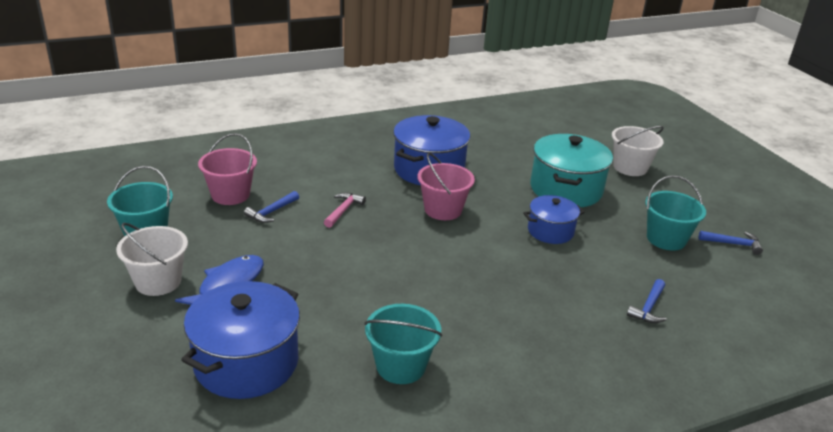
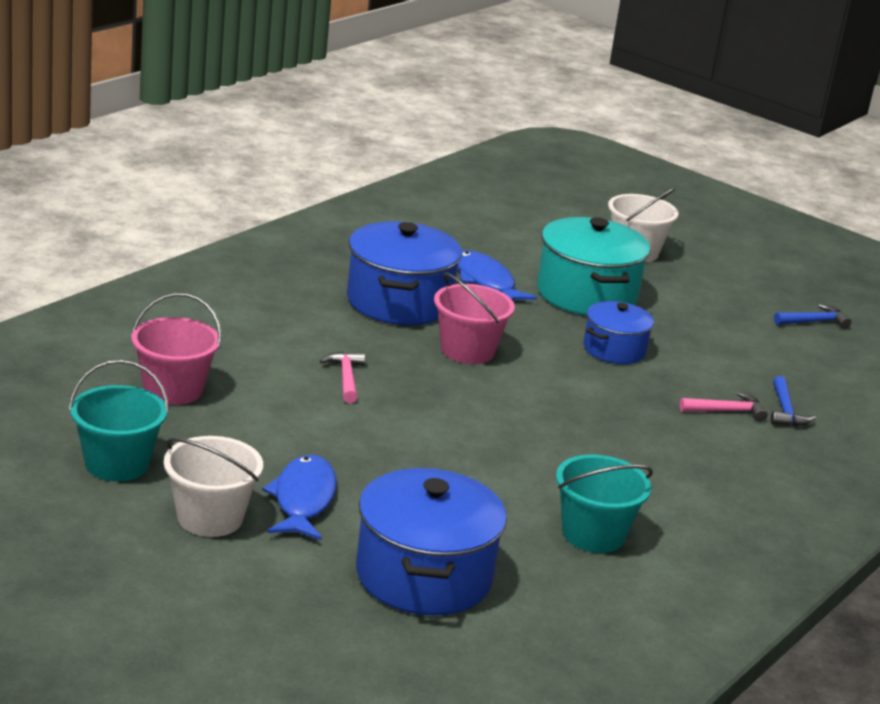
camera: 30 degrees left, 5 degrees down
(271, 212) = (255, 400): blue hammer -> none
(501, 167) = (485, 281): none -> blue fish
(598, 296) = (727, 411): none -> pink hammer
(666, 239) = (743, 331): turquoise bucket -> none

